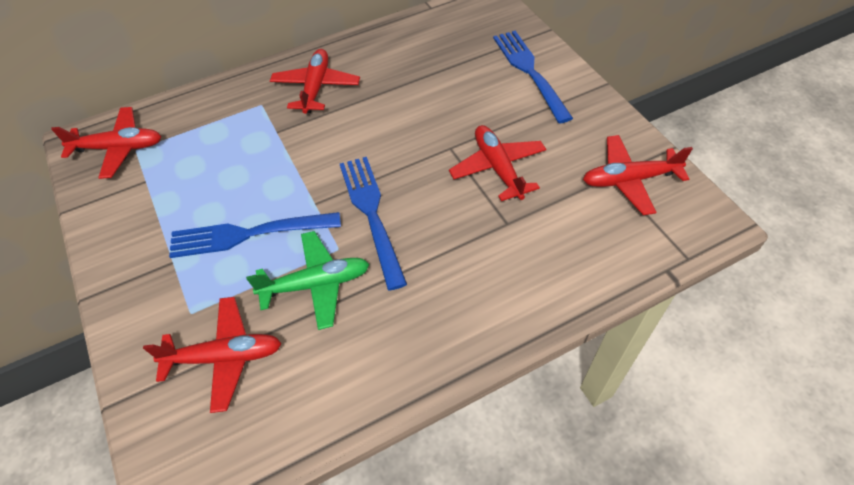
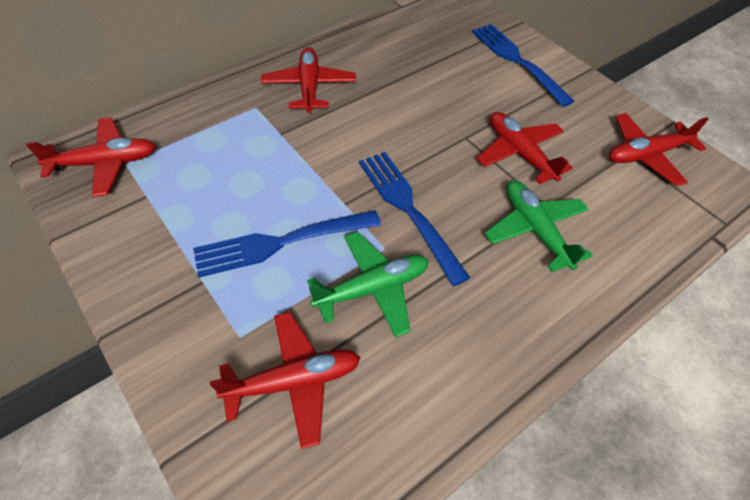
camera: 15 degrees left, 0 degrees up
(486, 245) = (535, 230): none -> green plane

